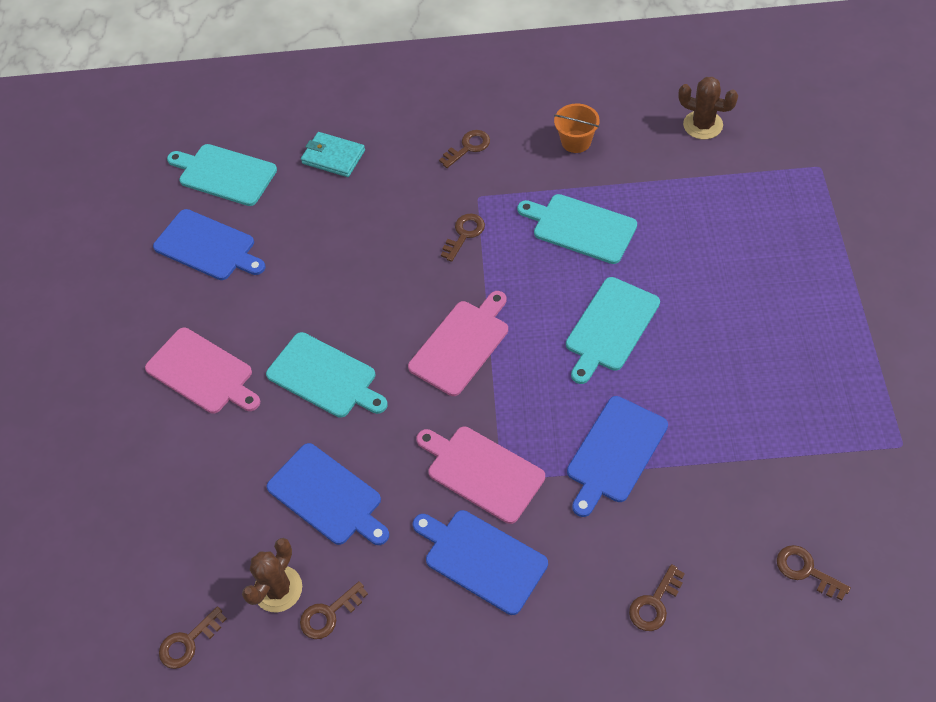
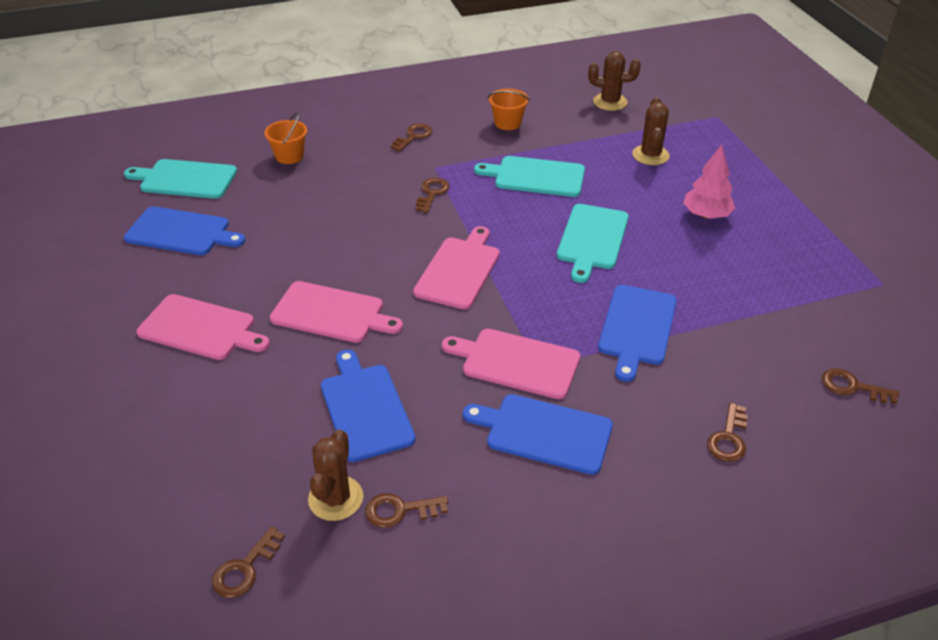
camera: 20 degrees left, 15 degrees down
(325, 377) = (331, 313): turquoise cutting board -> pink cutting board
(327, 496) = (365, 408): blue cutting board -> blue cutting board turned 135 degrees counterclockwise
(329, 614) = (400, 510): brown key -> brown key turned 45 degrees clockwise
(333, 157) = (289, 156): turquoise wallet -> orange bucket
(718, 215) = (650, 155): none -> brown cactus
(746, 315) = (706, 215): none -> pink tree

